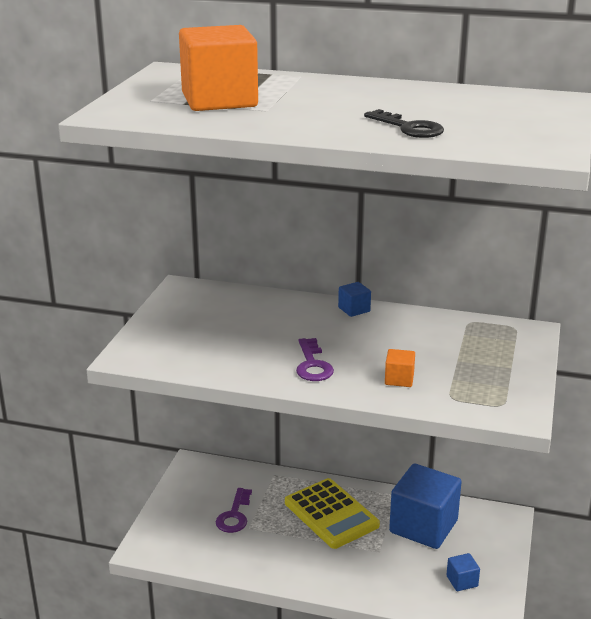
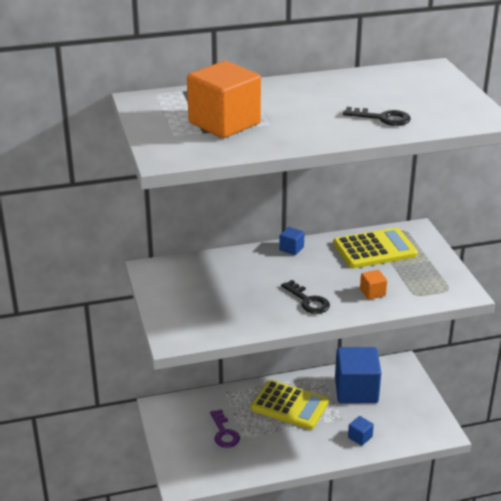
camera: 30 degrees left, 5 degrees up
(312, 365) = (308, 301): purple key -> black key
(453, 337) = (375, 249): none -> yellow calculator
(462, 581) = (408, 418): blue cube -> blue cube (360, 437)

